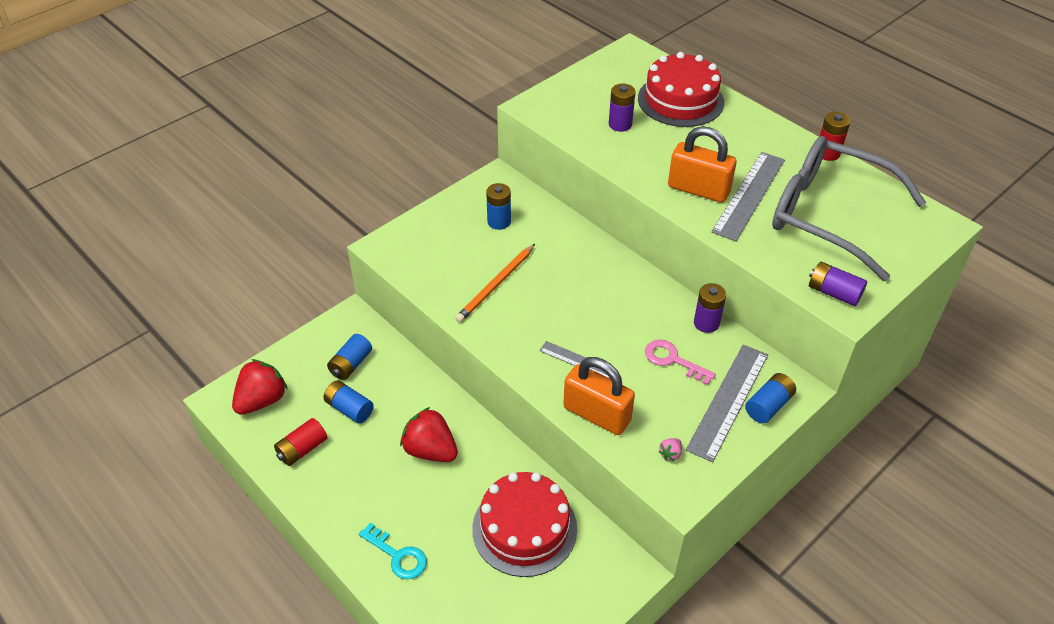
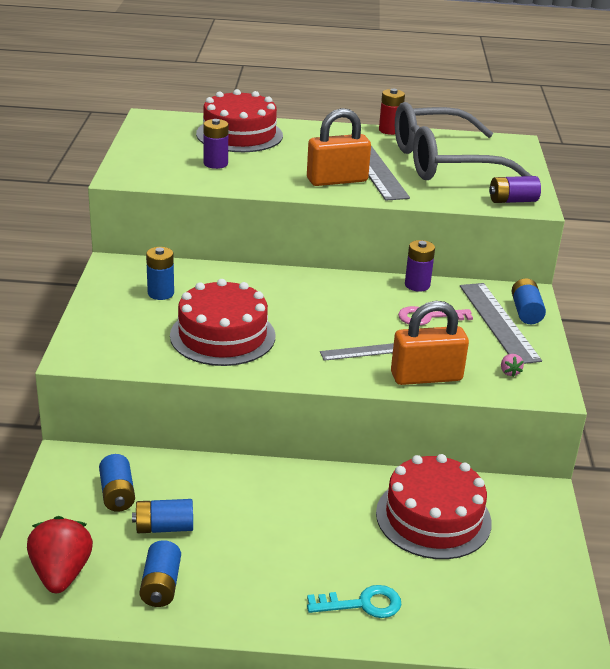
camera: 45 degrees left, 15 degrees down
(302, 449) = (161, 585): red battery -> blue battery
(430, 450) = (283, 513): red strawberry -> none
(496, 285) = (222, 335): orange pencil -> red cake

